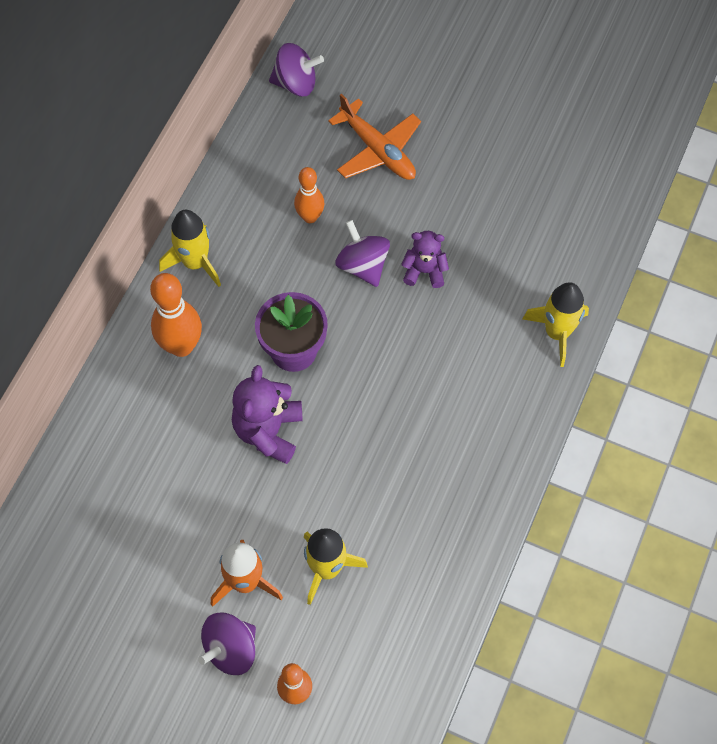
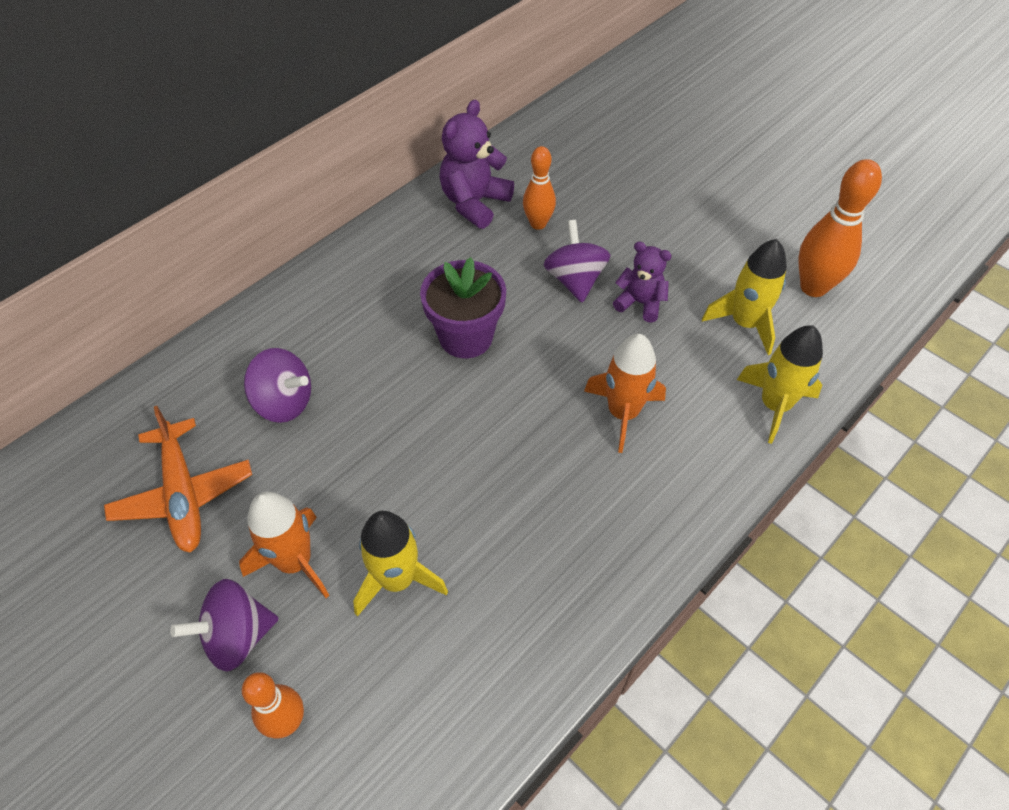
camera: 20 degrees right, 10 degrees down
(181, 346) = (351, 300): orange bowling pin -> orange bowling pin (813, 287)
(195, 262) = (404, 232): yellow rocket -> yellow rocket (744, 323)
(268, 431) = (401, 407): purple teddy bear -> purple teddy bear (474, 203)
(296, 83) = (572, 116): purple spinning top -> purple spinning top (284, 402)
(378, 150) = (632, 187): orange plane -> orange plane (183, 494)
(444, 378) = (623, 413): none -> orange rocket

